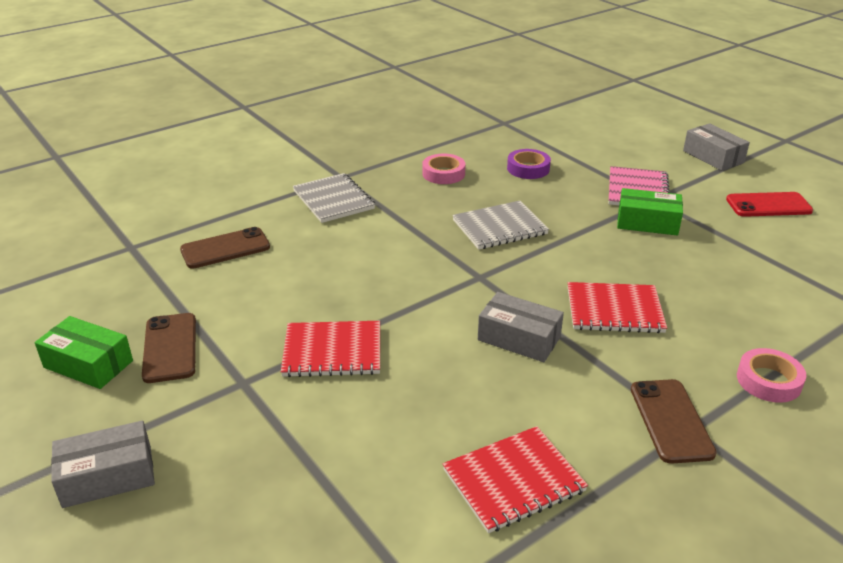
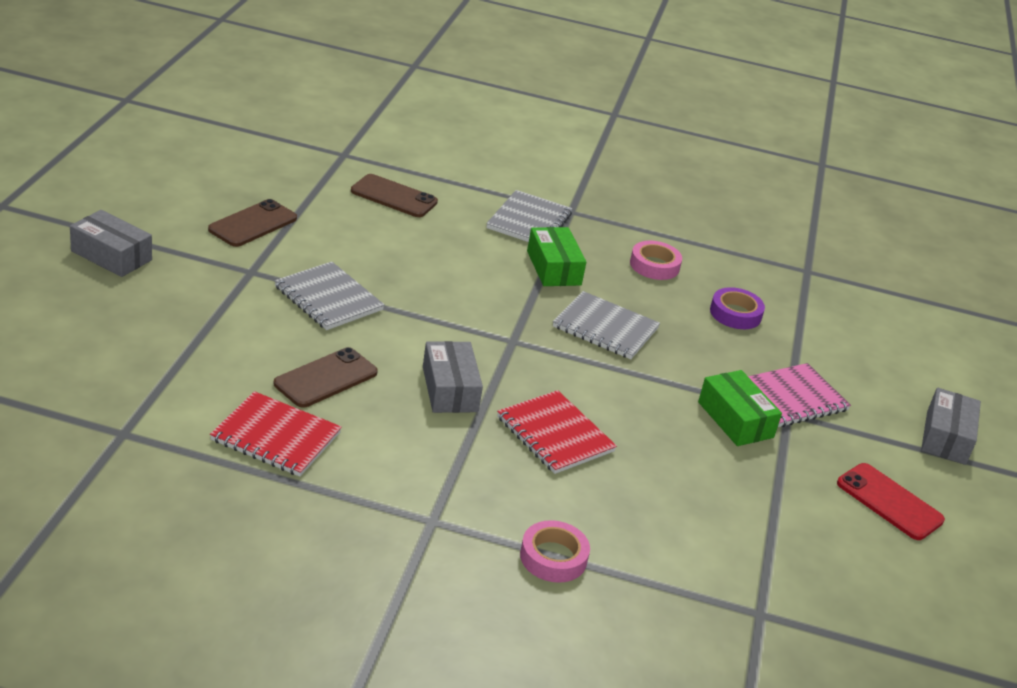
camera: 45 degrees right, 0 degrees up
(88, 364) = (201, 198): green box -> green box (554, 268)
(332, 351) = (328, 298): red notebook -> grey notebook
(671, 420) = (431, 506): brown phone -> brown phone (326, 378)

